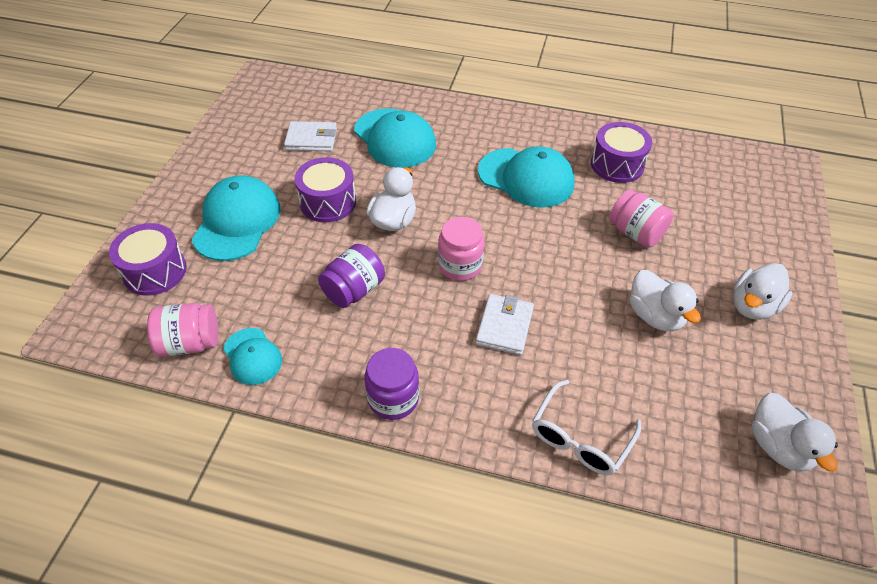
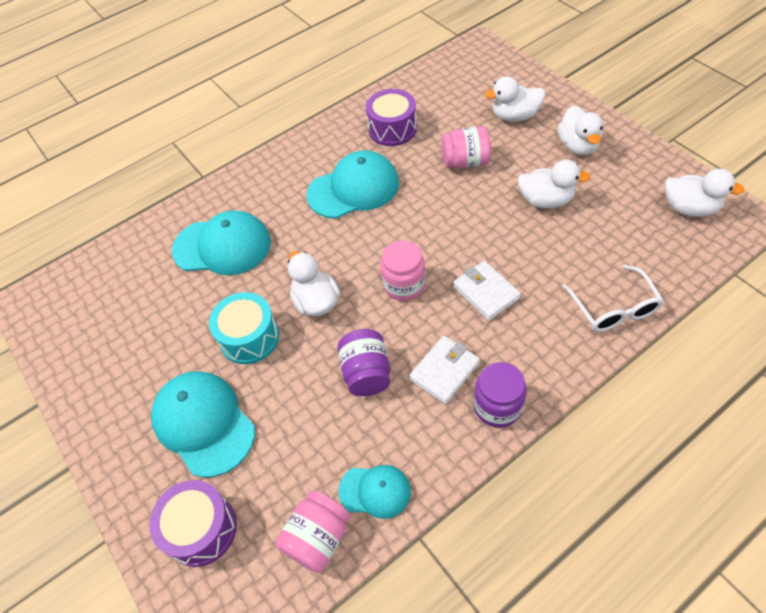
camera: 45 degrees left, 5 degrees up
(311, 139) = (158, 308): white wallet -> white wallet (444, 371)
(328, 202) = (249, 337): purple drum -> turquoise drum
(732, 238) = (514, 116): none -> white duck

